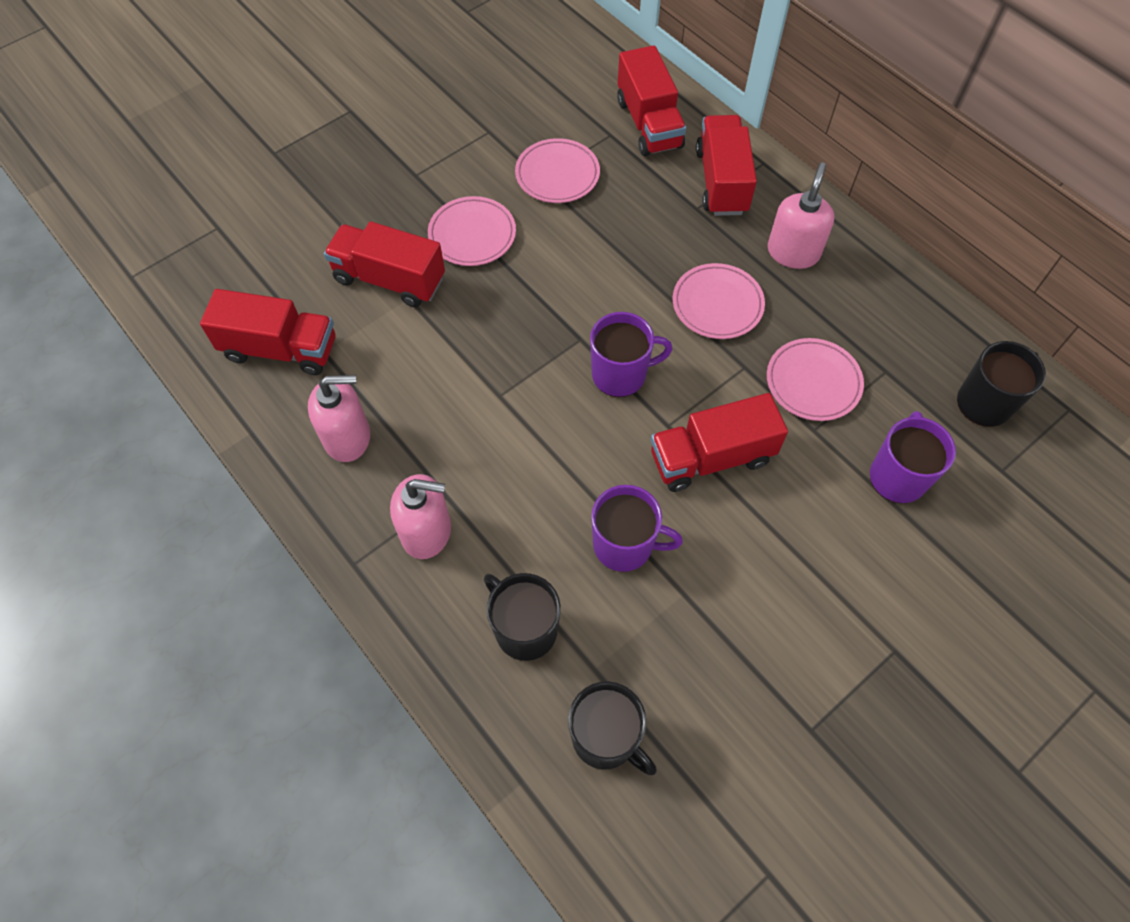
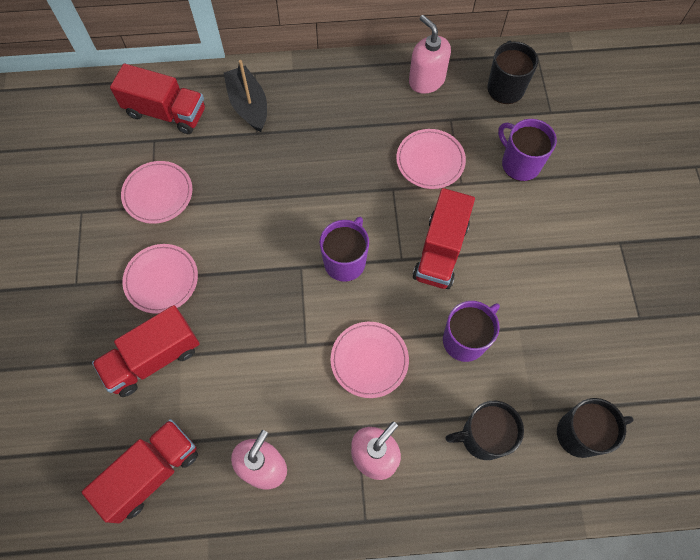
camera: 55 degrees left, 5 degrees up
(717, 304) = (337, 172): pink plate -> pink plate (369, 360)
(721, 182) = (248, 105): red truck -> black boat
(793, 252) = (333, 105): pink soap dispenser -> pink soap dispenser (426, 80)

